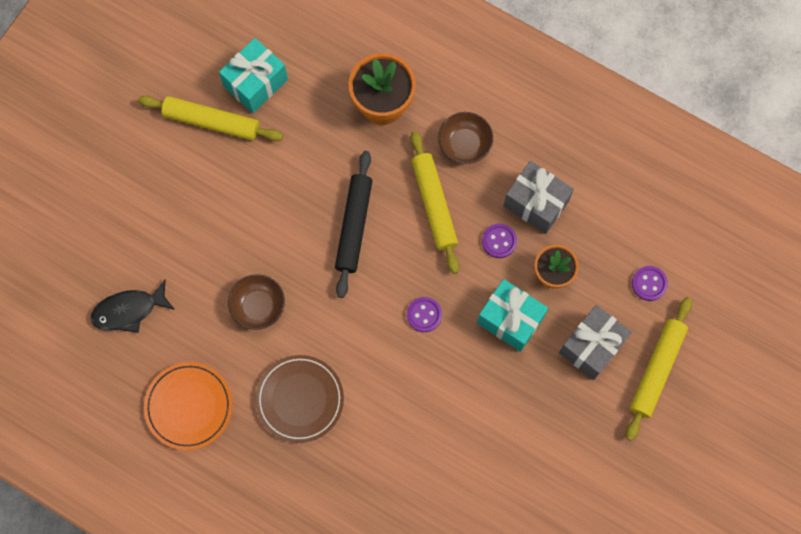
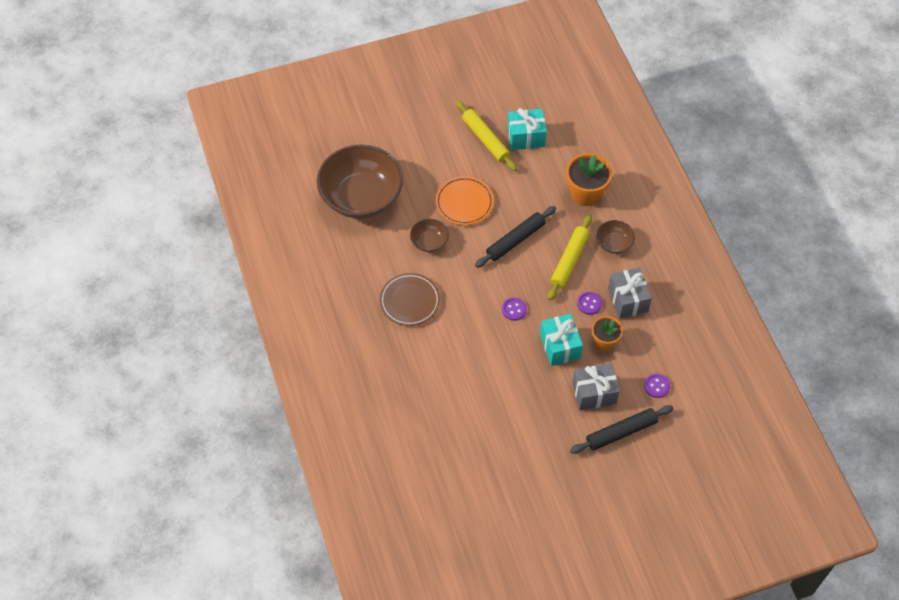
camera: 40 degrees right, 15 degrees down
(129, 310) = (361, 196): black fish -> brown bowl
(189, 406) = (350, 262): orange plate -> orange plate (464, 202)
(656, 370) = (621, 432): yellow rolling pin -> black rolling pin

